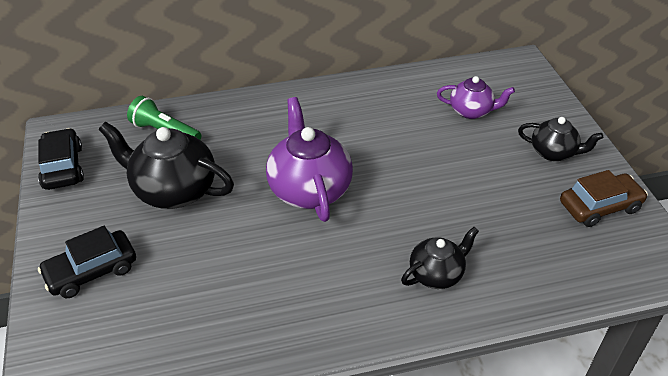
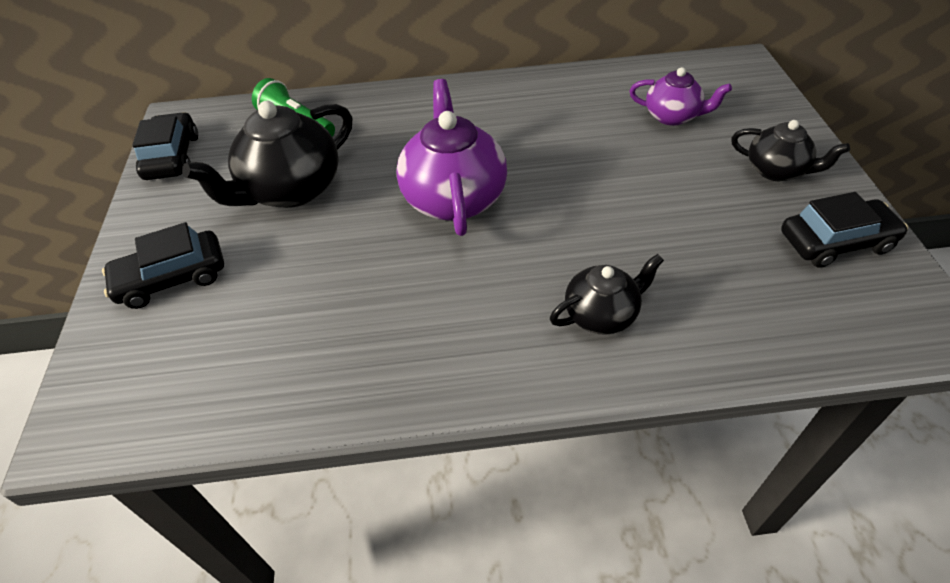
camera: 10 degrees right, 5 degrees up
(173, 190) = (291, 190): black teapot -> black teapot turned 75 degrees counterclockwise
(599, 206) = (835, 242): brown car -> black car

